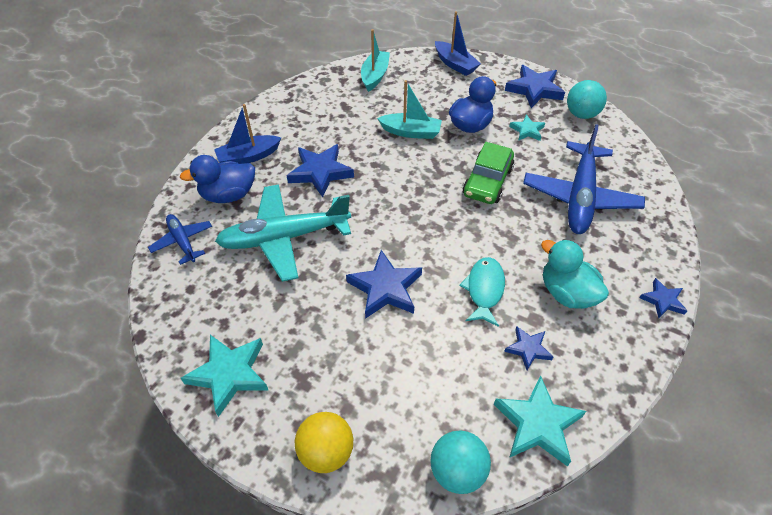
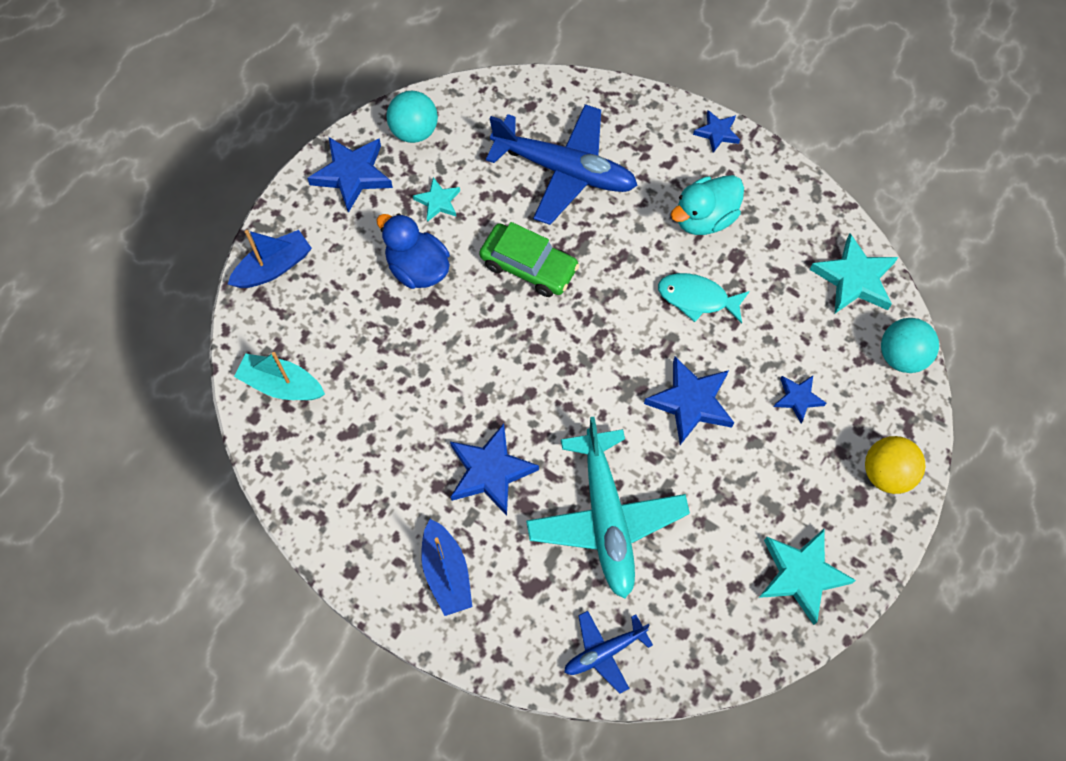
camera: 85 degrees left, 15 degrees up
(228, 195) = (522, 597): blue duck -> none
(411, 132) = (421, 346): turquoise boat -> none
(528, 349) = (773, 270): blue star -> blue star (798, 398)

